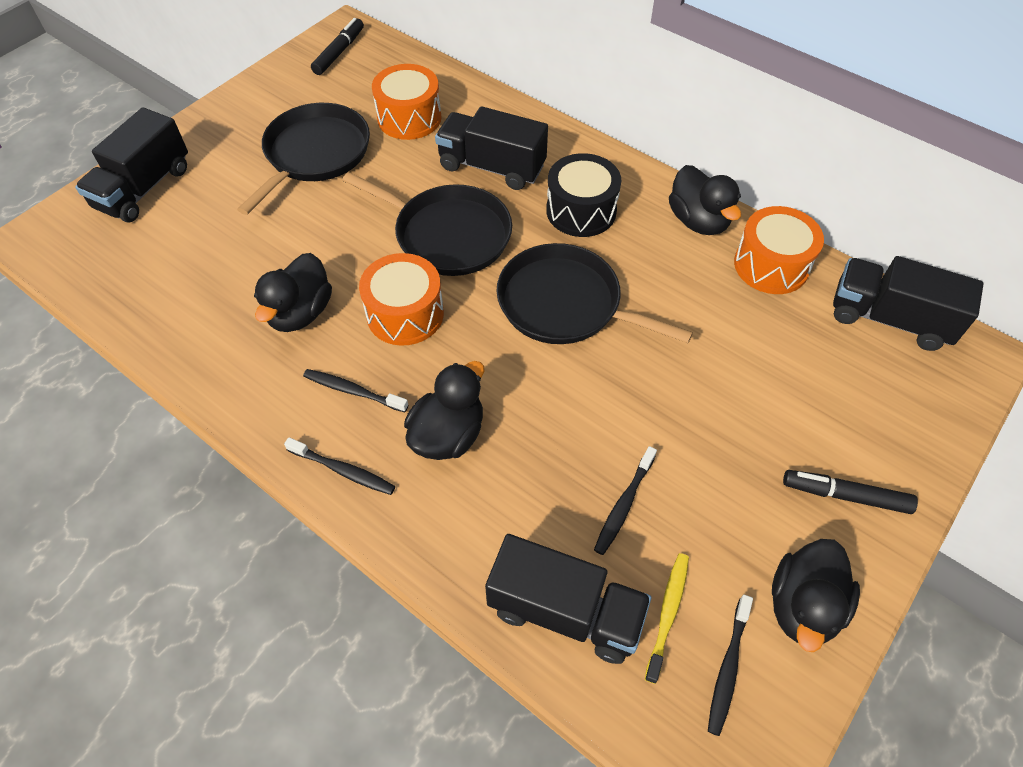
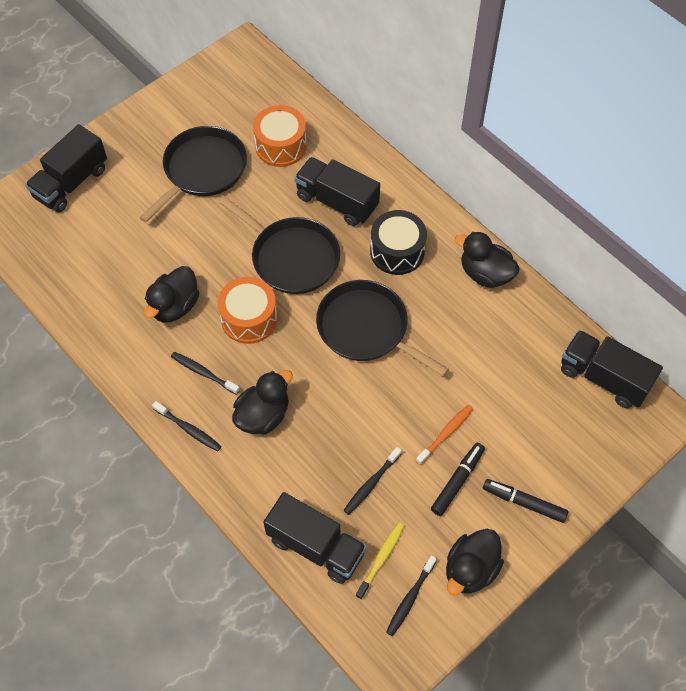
camera: 10 degrees right, 5 degrees up
(339, 52) = (235, 72): black marker -> black marker (457, 481)
(698, 221) = (485, 274): black duck -> black duck turned 135 degrees clockwise
(708, 420) = (445, 434): none -> orange toothbrush
(771, 265) = (529, 320): orange drum -> none

